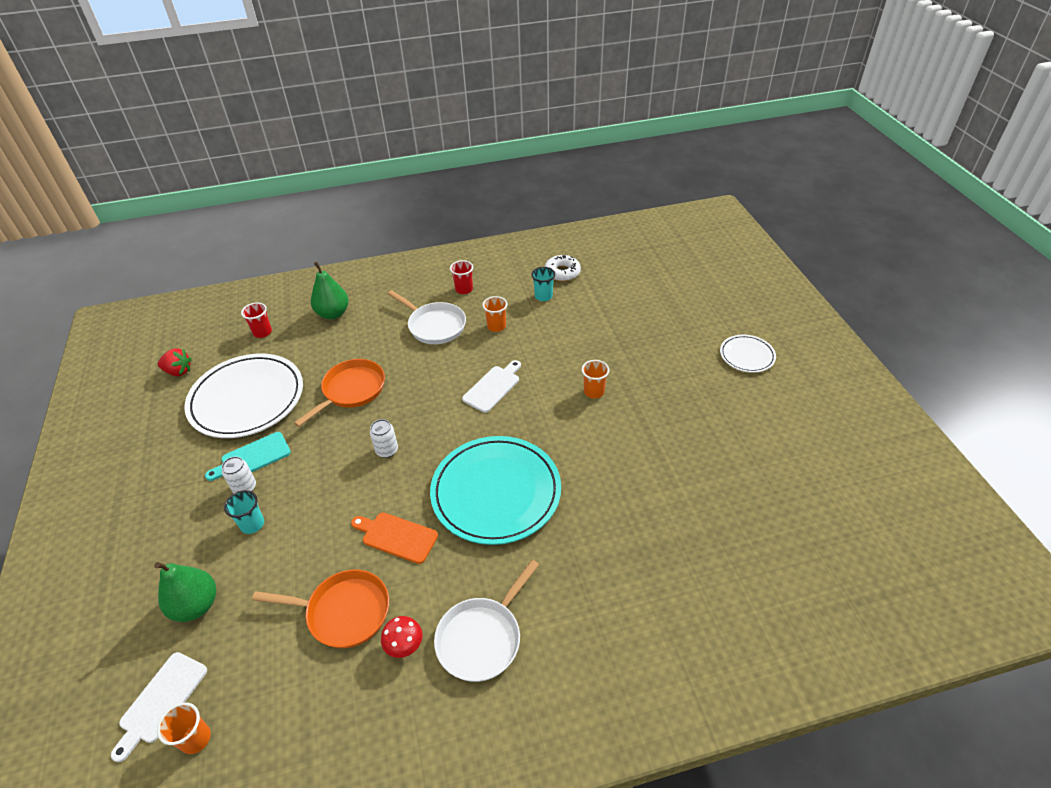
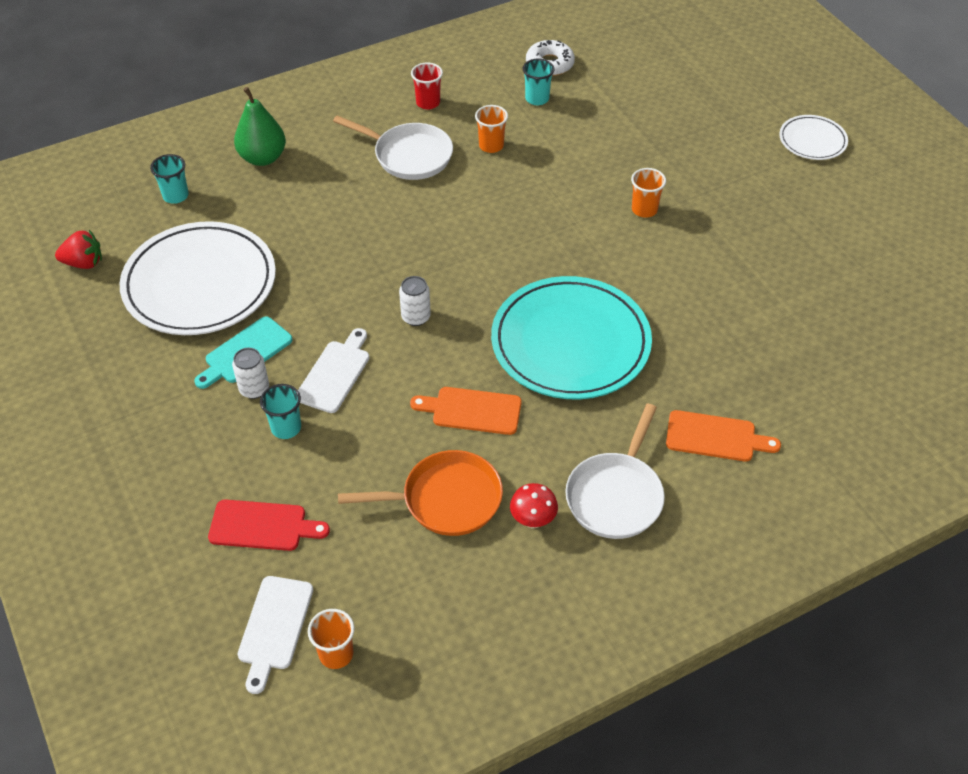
camera: 15 degrees left, 5 degrees up
(196, 605) = (262, 526): green pear -> red cutting board
(262, 332) = (175, 196): red cup -> turquoise cup
(351, 390) = (335, 253): orange pan -> none
(493, 387) = (517, 222): white cutting board -> white cutting board (335, 373)
(585, 599) = (715, 437): none -> orange cutting board

